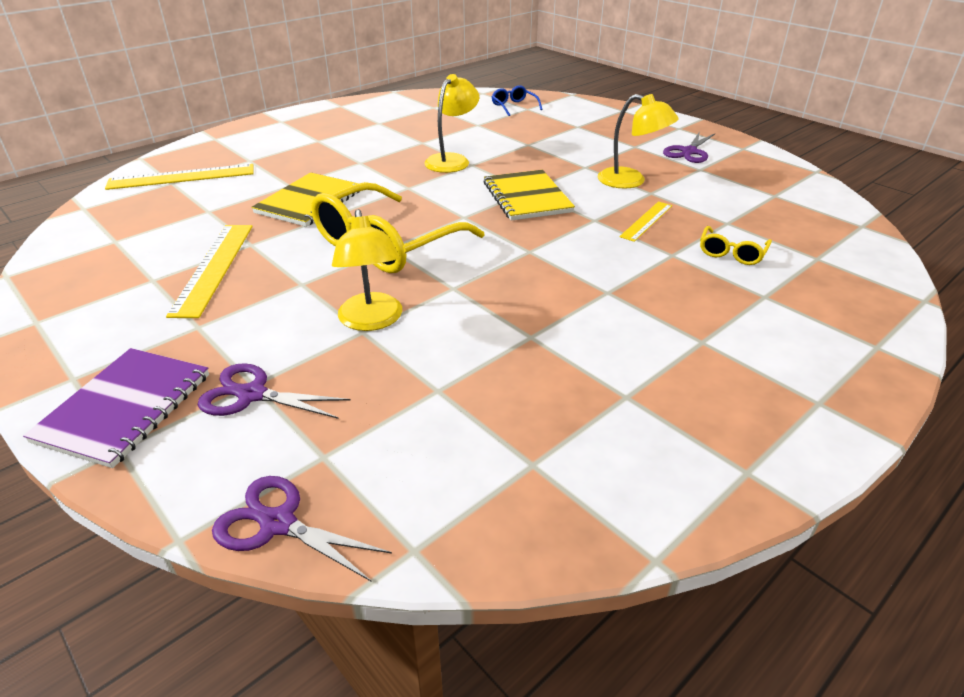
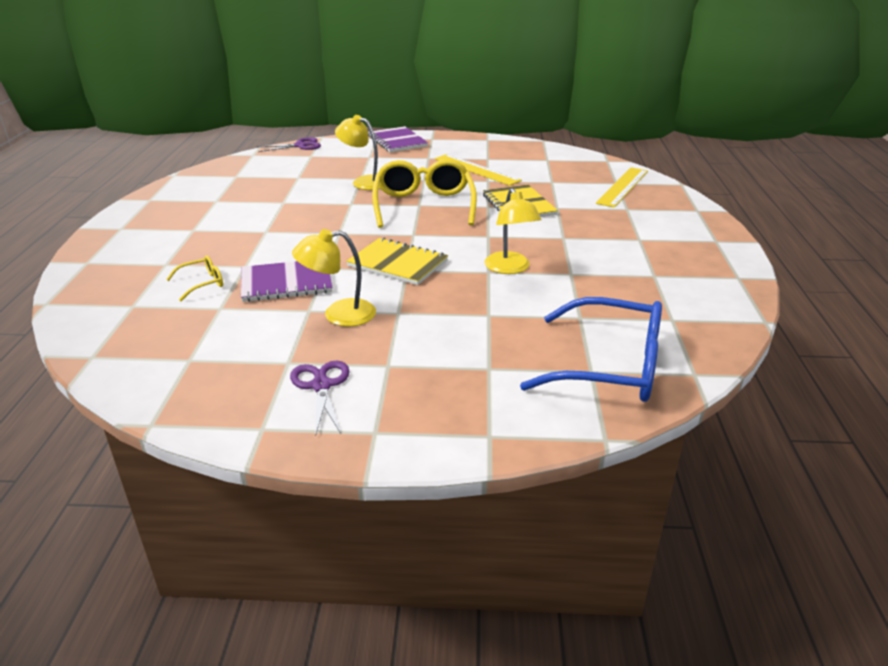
camera: 135 degrees right, 5 degrees down
(252, 394) = (364, 155): purple scissors -> none
(514, 106) = (610, 366): blue glasses -> blue glasses, size x2.25
(646, 221) = (286, 282): yellow ruler -> purple notebook
(731, 253) = (202, 283): yellow glasses -> yellow glasses turned 75 degrees clockwise

